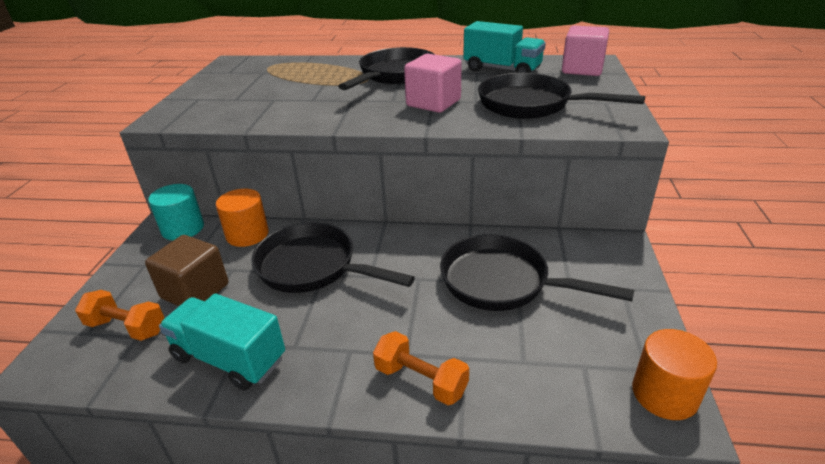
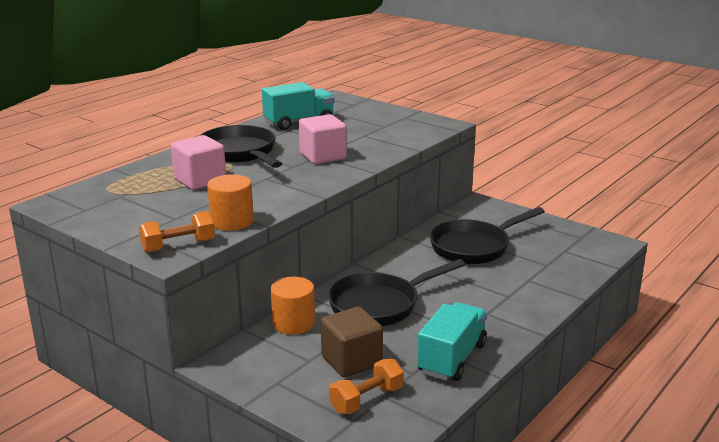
camera: 60 degrees left, 10 degrees down
(183, 228) = (237, 353): turquoise cylinder -> none
(229, 358) = (452, 358): turquoise truck -> turquoise truck turned 150 degrees clockwise
(420, 380) = (535, 298): orange dumbbell -> orange dumbbell (178, 246)
(531, 105) = (376, 134): black pan -> none
(582, 69) = (343, 104): pink cube -> pink cube (200, 180)
(664, 394) = (599, 240): orange cylinder -> orange cylinder (232, 221)

